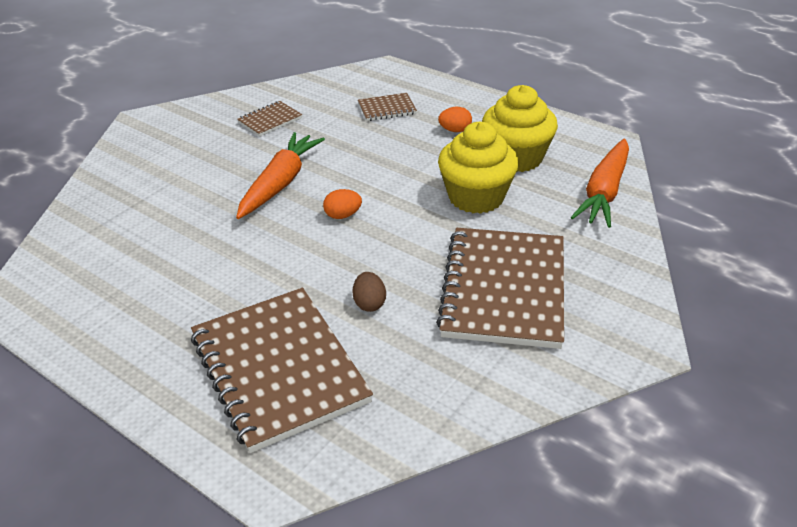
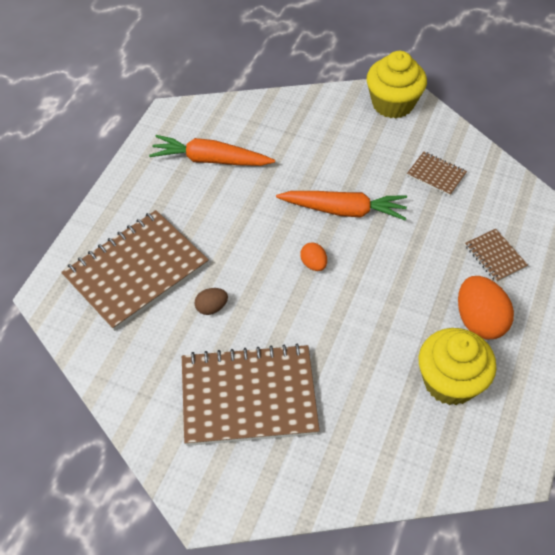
camera: 75 degrees right, 15 degrees up
(455, 130) = (479, 321): orange egg -> orange egg, size x1.93
(476, 197) = (371, 357): yellow cupcake -> yellow cupcake (392, 104)
(604, 192) = (417, 468): orange carrot -> orange carrot (210, 160)

